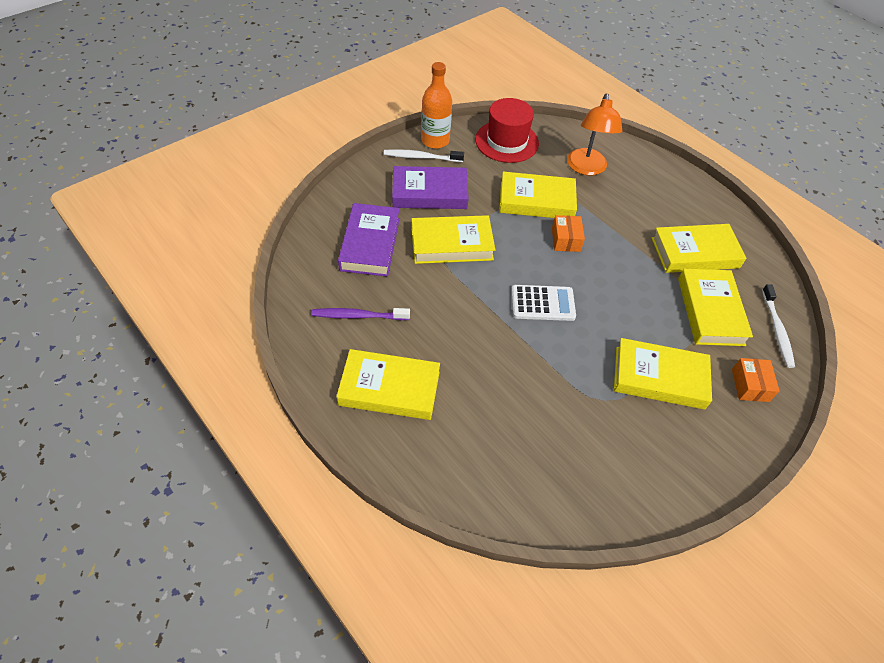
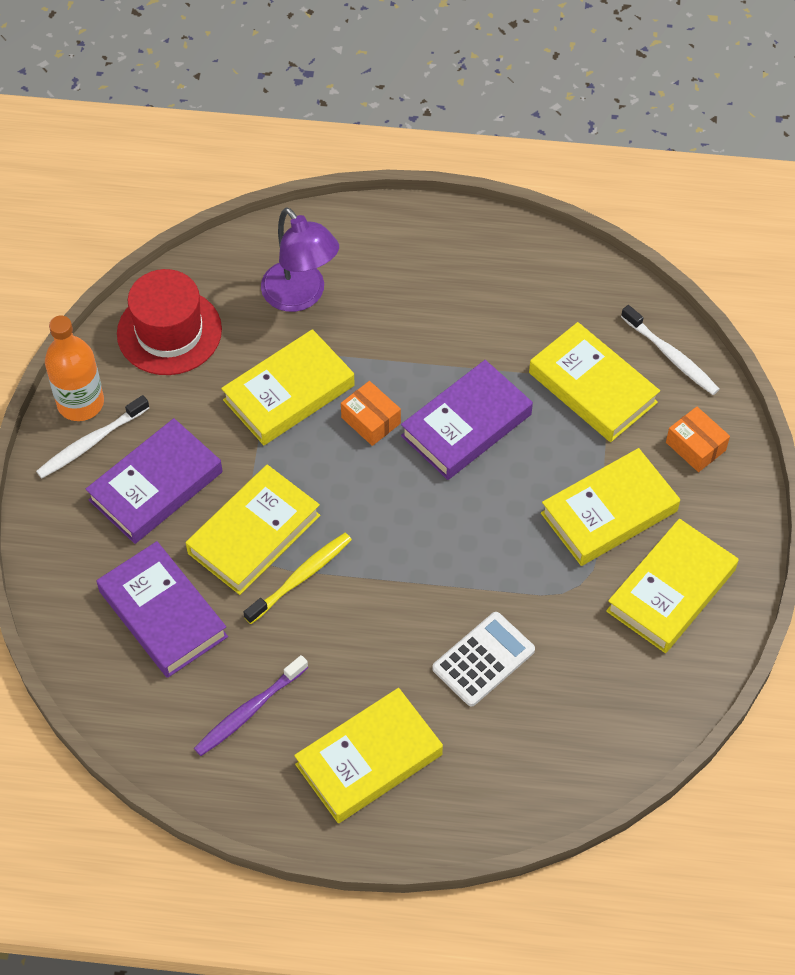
camera: 40 degrees left, 5 degrees up
(452, 279) = (300, 577): none -> yellow toothbrush
(542, 303) = (422, 525): white calculator -> white calculator (483, 659)
(586, 168) = (301, 296): orange lamp -> purple lamp
(616, 277) = (466, 425): none -> purple book
(695, 253) = (518, 322): yellow book -> yellow book (671, 590)

